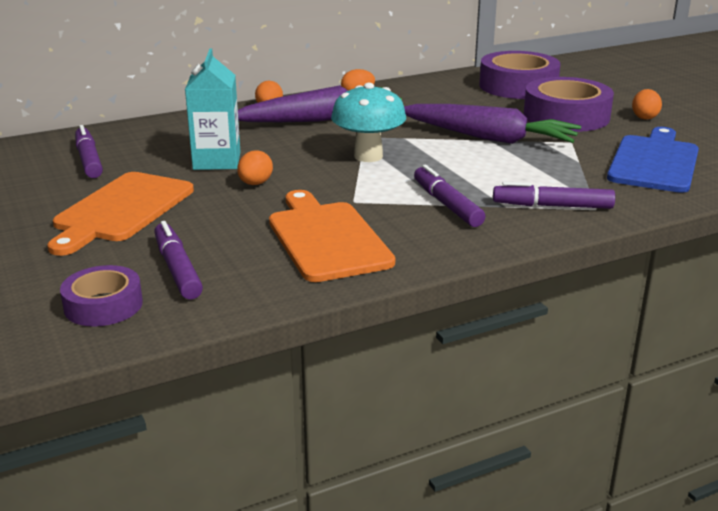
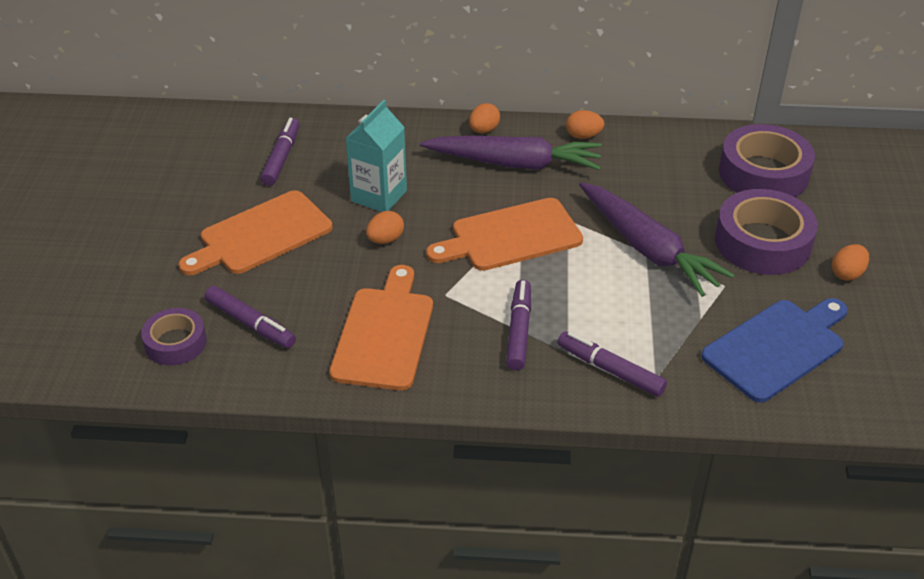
camera: 30 degrees right, 15 degrees up
(177, 269) = (250, 324): purple marker -> purple marker turned 120 degrees clockwise
(368, 156) = (511, 236): turquoise mushroom -> orange cutting board

